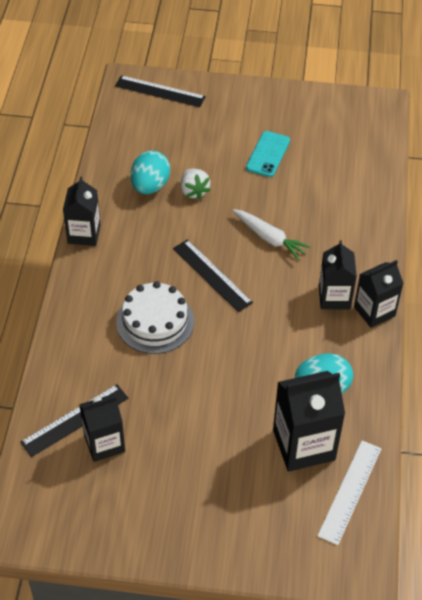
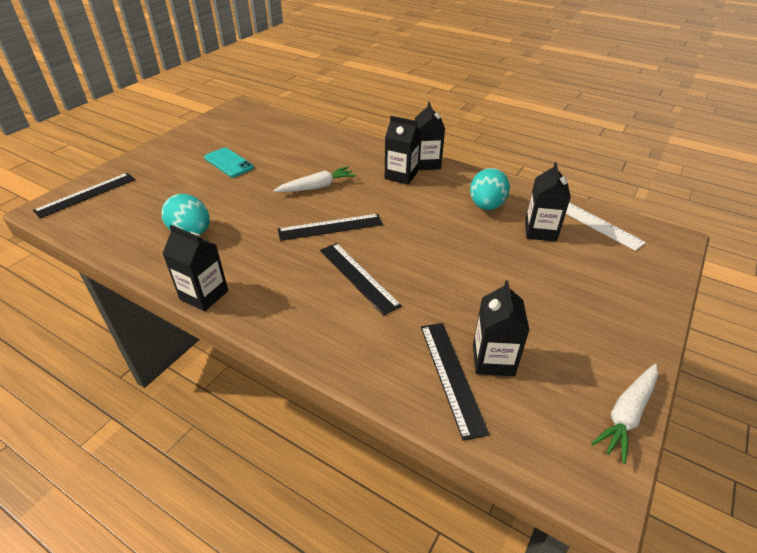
camera: 65 degrees left, 10 degrees down
(87, 544) = (627, 415): none -> white carrot
(155, 321) = (358, 277): white cake -> black ruler
(194, 191) = (226, 210): white strawberry -> none
(303, 445) = (540, 231): black carton -> black carton, size x0.66

